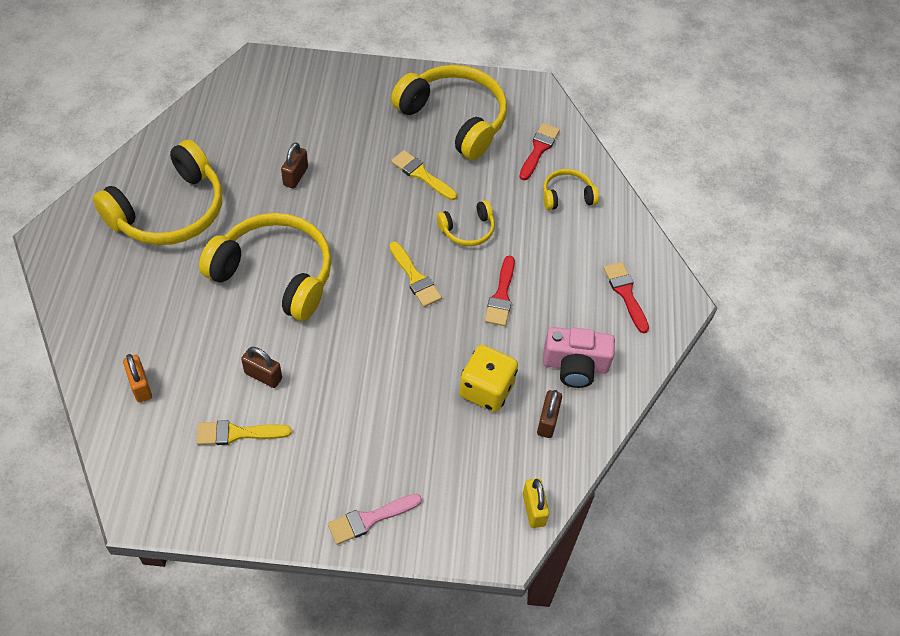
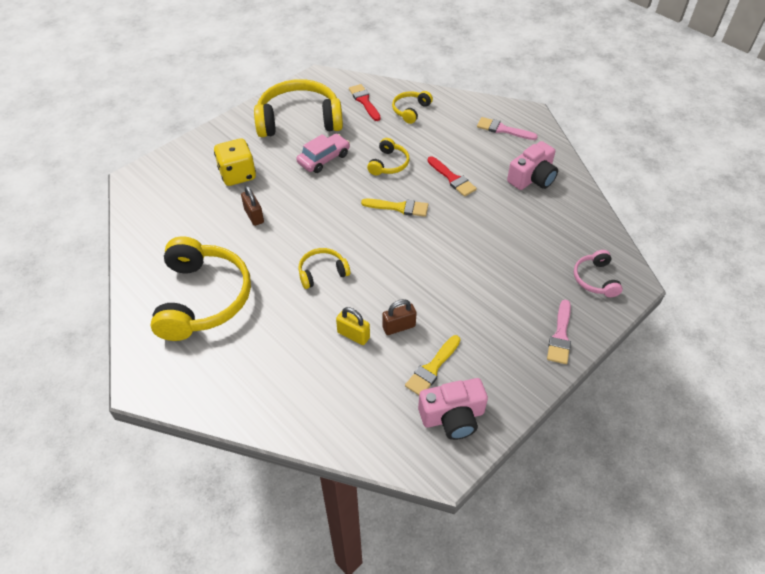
camera: 45 degrees left, 5 degrees down
(140, 386) = (338, 403): orange padlock -> none
(195, 484) = (452, 417): none -> pink camera
(275, 274) = (322, 272): yellow headphones -> yellow headphones, size x0.48
(421, 174) = (324, 159): yellow brush -> pink car
(477, 509) = (595, 279): none -> pink headphones
(486, 390) = (513, 225): yellow dice -> yellow dice (238, 175)
(533, 509) = (616, 254): yellow padlock -> yellow padlock (353, 335)
(547, 421) = (560, 212): brown padlock -> none
(625, 293) = (503, 129): red brush -> pink brush

